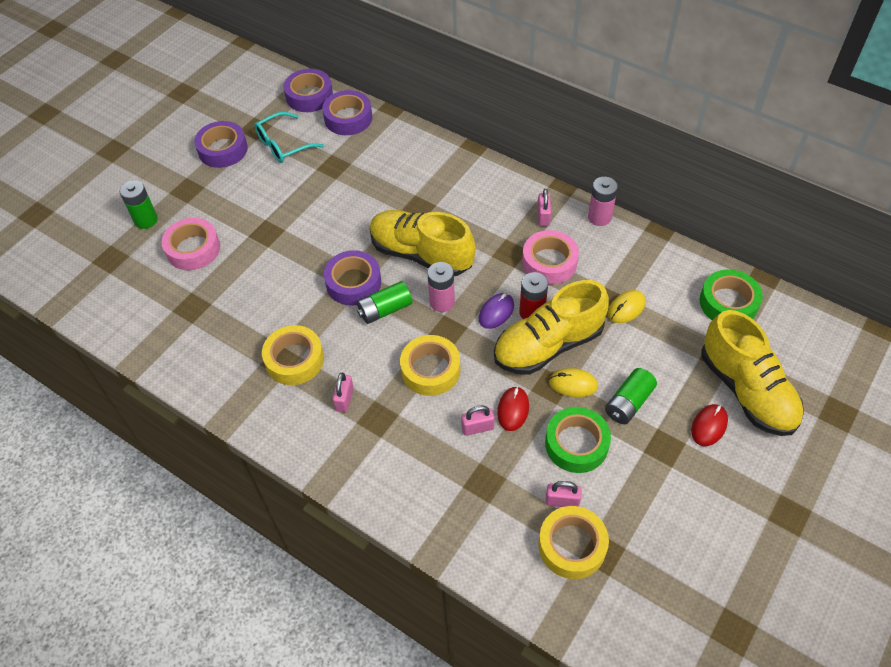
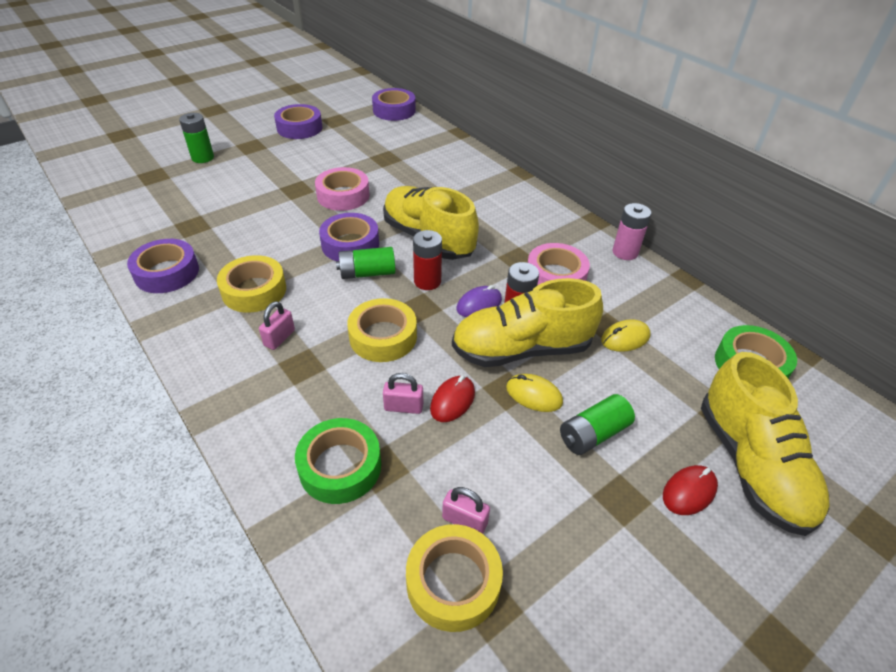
camera: 15 degrees right, 10 degrees down
(193, 249) = (226, 185): pink tape -> pink tape (343, 195)
(284, 144) = (352, 135): turquoise glasses -> none
(348, 118) = (418, 130): purple tape -> purple tape (167, 273)
(442, 302) = (427, 281): pink battery -> red battery
(543, 216) = (565, 238): pink padlock -> none
(576, 444) = (511, 460): green tape -> green tape (340, 466)

